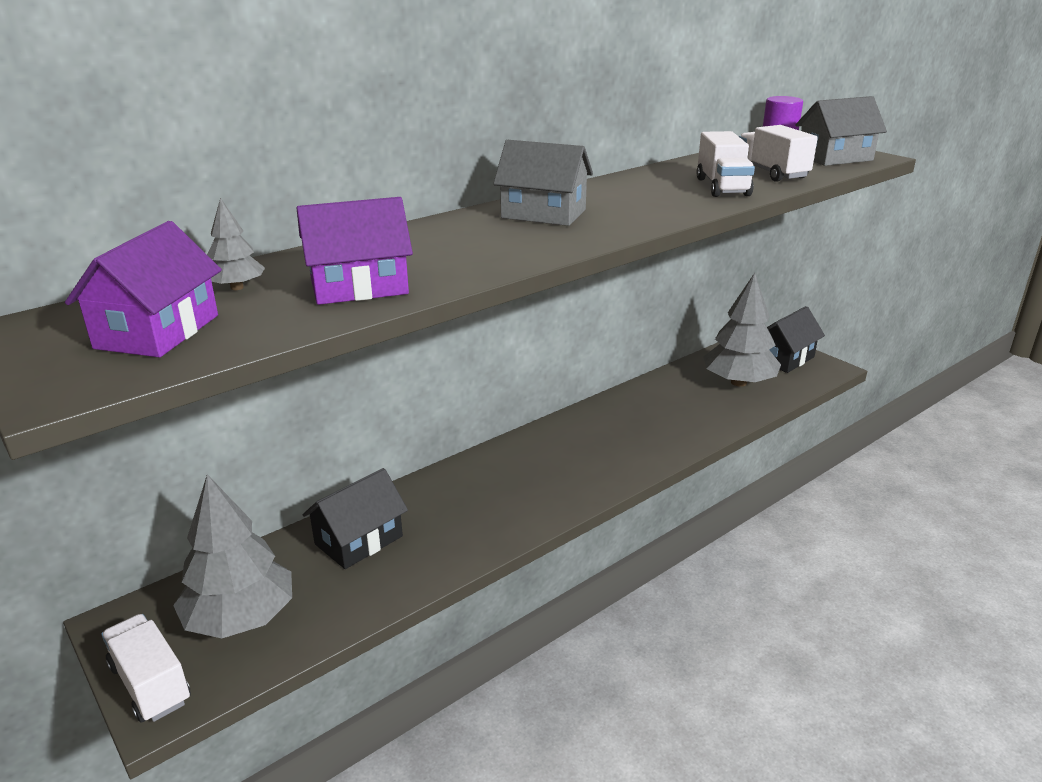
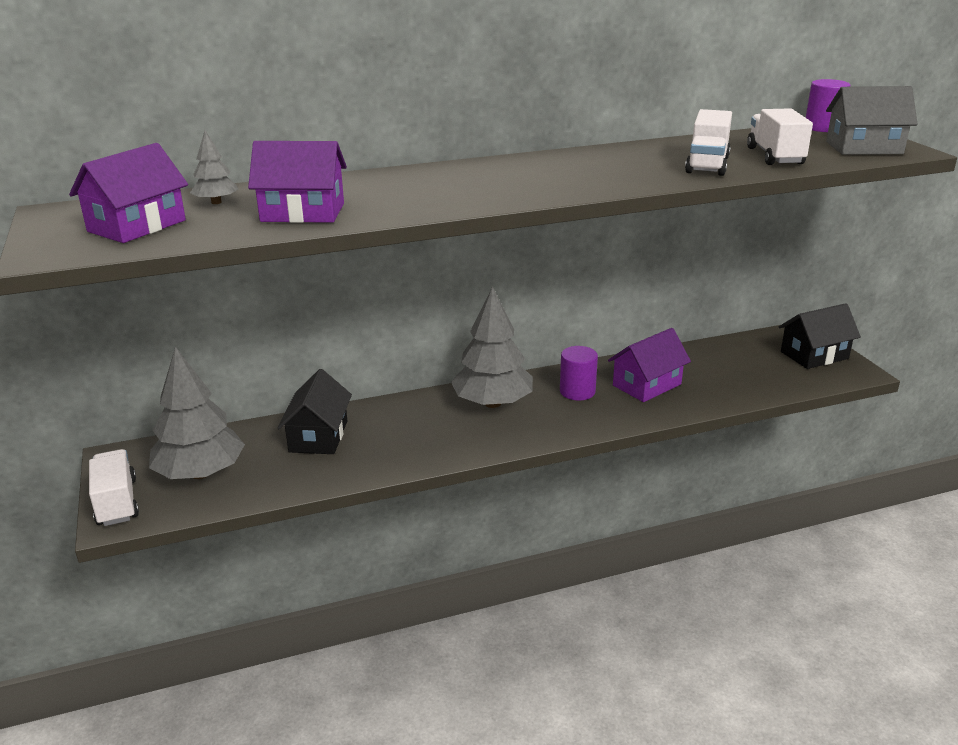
camera: 20 degrees right, 0 degrees up
(358, 540) = (318, 436): black house -> black house turned 60 degrees counterclockwise
(543, 214) = (511, 172): grey house -> none
(600, 434) = (577, 391): none -> purple cylinder
(660, 414) = (647, 385): none -> purple house
(738, 382) = (748, 369): grey tree -> grey tree (492, 403)

